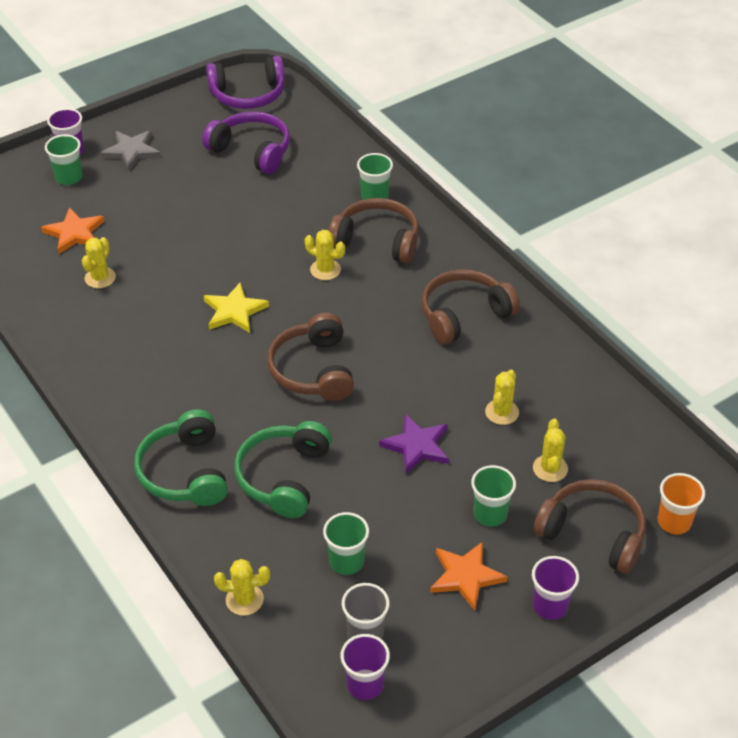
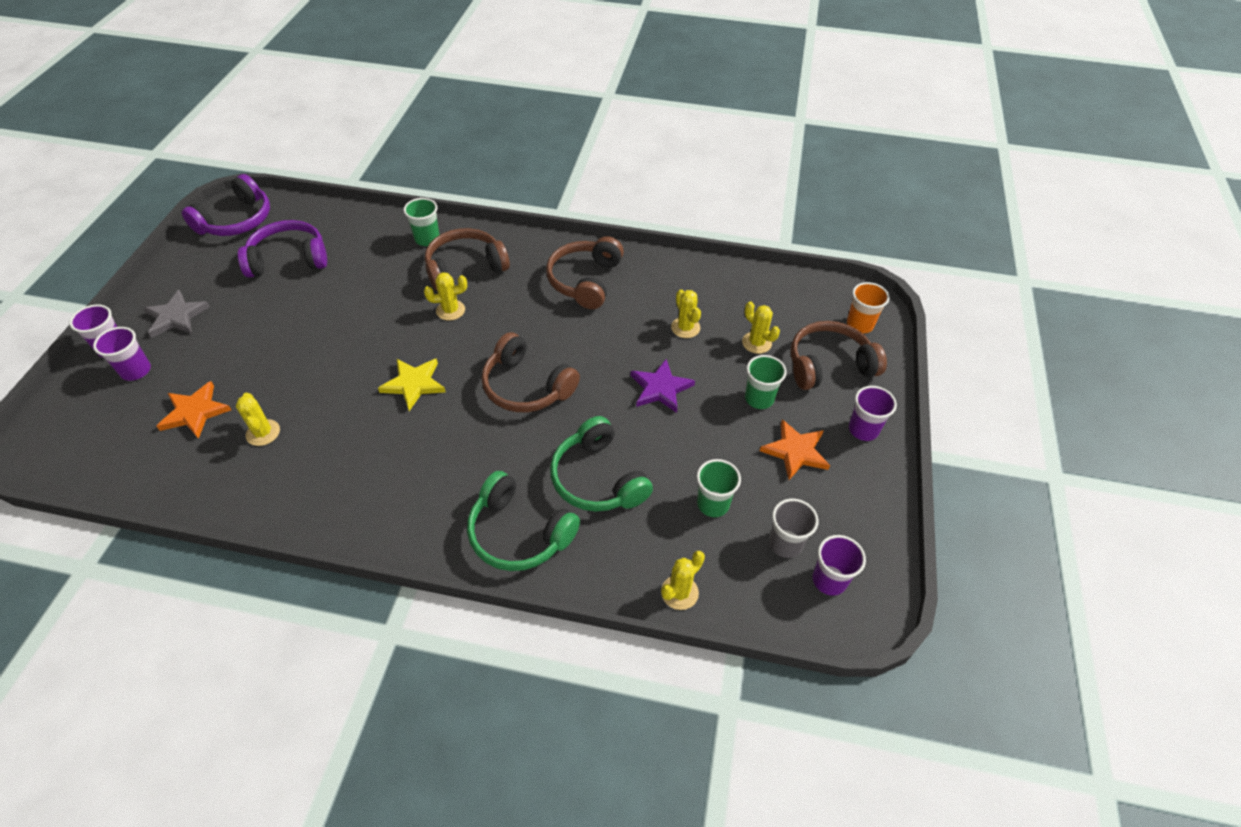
camera: 45 degrees left, 5 degrees up
(69, 177) = (136, 371): green cup -> purple cup

